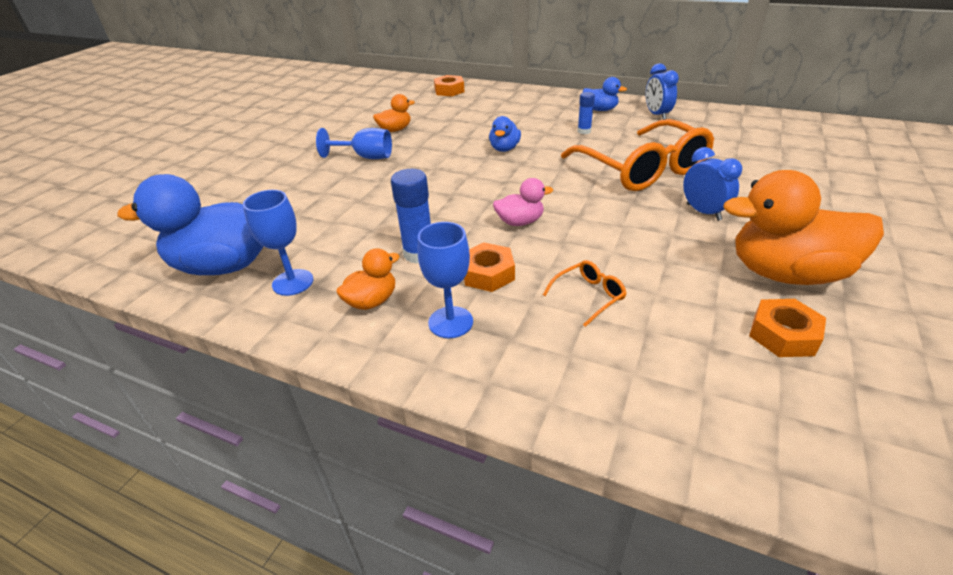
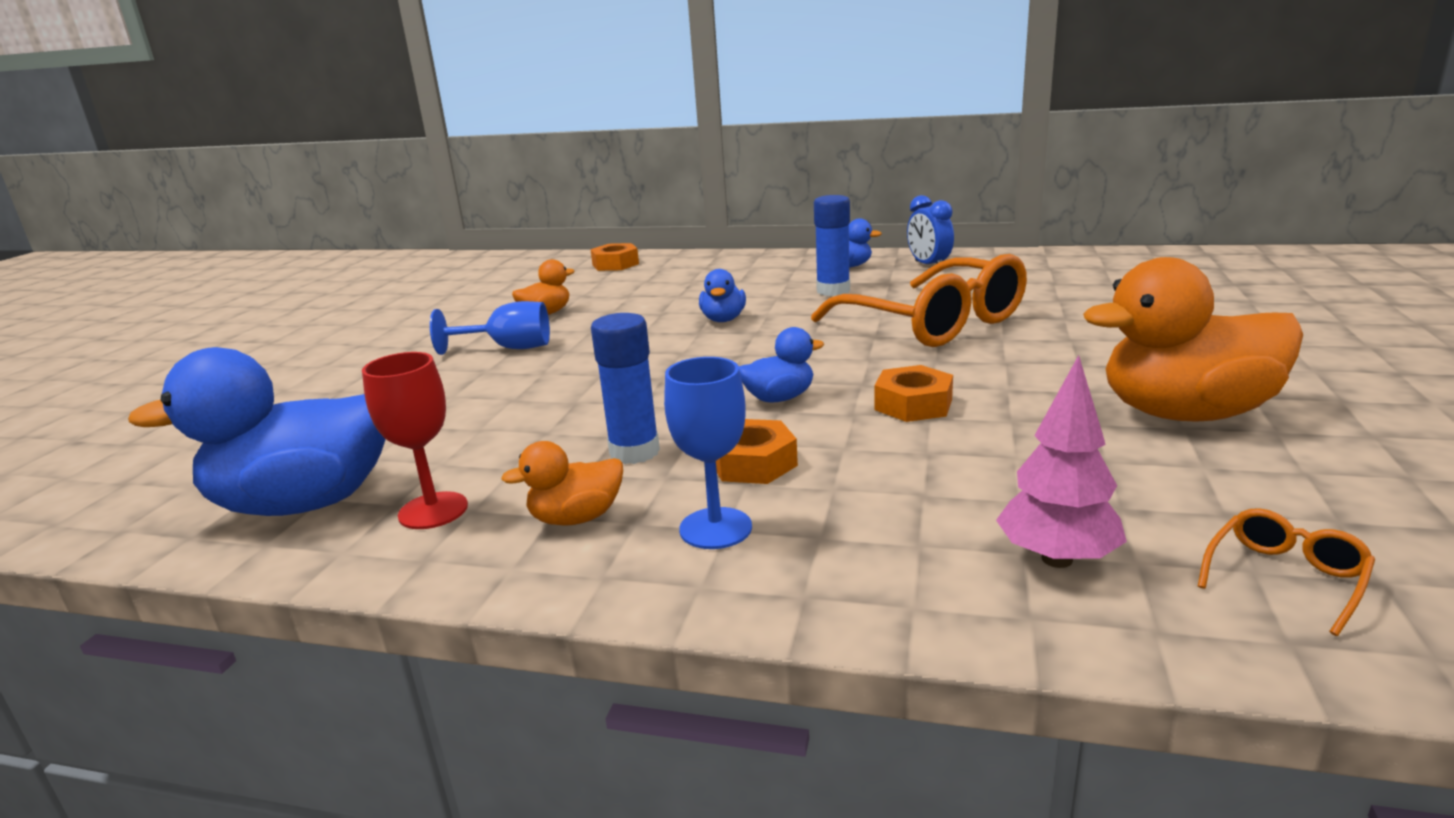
camera: 10 degrees left, 15 degrees down
(293, 282) = (433, 511): blue goblet -> red goblet
(372, 301) = (576, 518): orange duck -> orange duck turned 150 degrees counterclockwise
(520, 222) = (779, 398): pink duck -> blue duck
(584, 131) = (833, 291): blue glue stick -> blue glue stick, size x1.67
(589, 296) = (918, 471): orange glasses -> orange glasses (1285, 578)
(652, 381) = (1057, 559): none -> pink tree
(703, 212) = (1040, 360): blue clock -> none
(783, 335) = (1215, 481): orange nut -> orange nut (913, 404)

